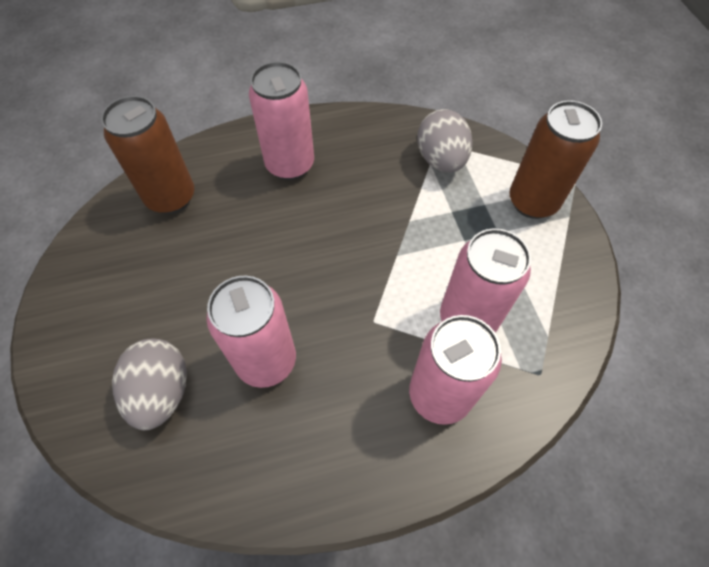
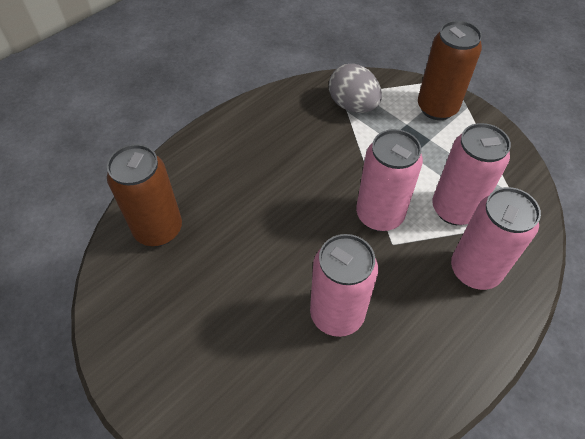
camera: 30 degrees left, 5 degrees down
(162, 392) = (273, 383): grey egg -> none
(290, 165) = (240, 159): pink can -> pink can (379, 215)

